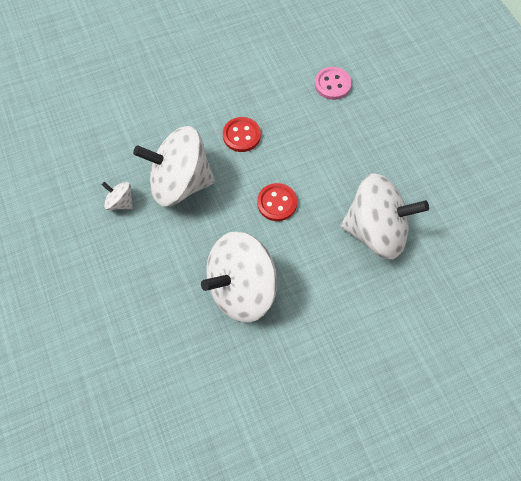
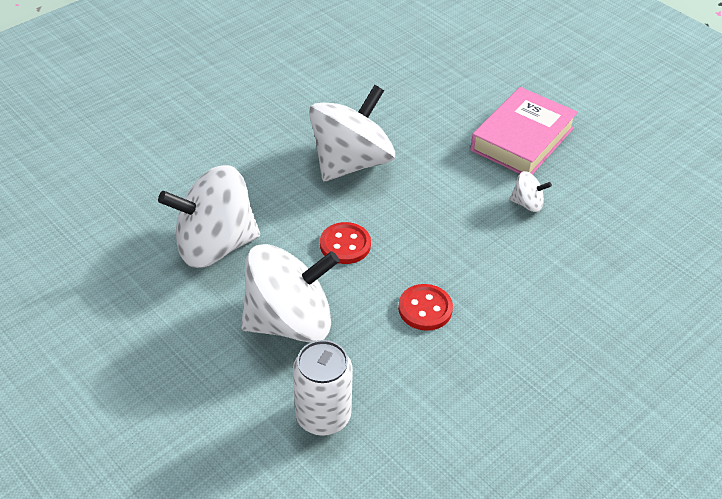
camera: 160 degrees right, 20 degrees down
(81, 273) = (522, 139): none -> pink book
(180, 182) = (472, 238): white spinning top -> white spinning top (290, 321)
(332, 84) = (323, 416): pink button -> white can

